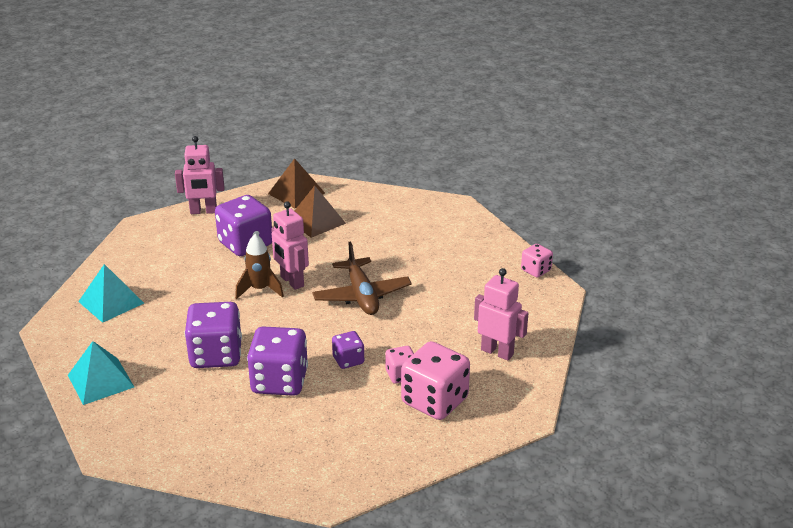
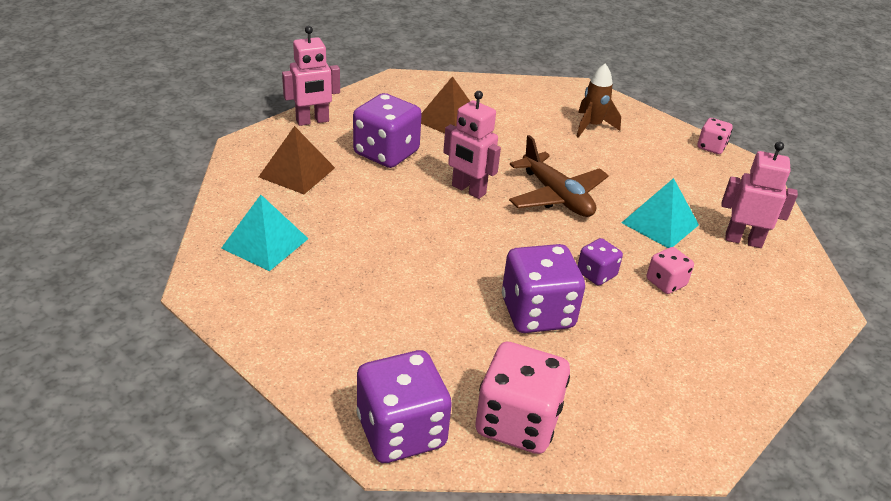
camera: 20 degrees left, 5 degrees up
(100, 381) = (313, 350): turquoise pyramid -> turquoise pyramid (660, 223)
(216, 355) = (439, 291): purple dice -> purple dice (401, 431)
(260, 289) = (438, 204): brown rocket -> brown rocket (592, 126)
(296, 193) = (406, 91): brown pyramid -> brown pyramid (297, 172)
(434, 401) = (724, 307): pink dice -> pink dice (517, 422)

